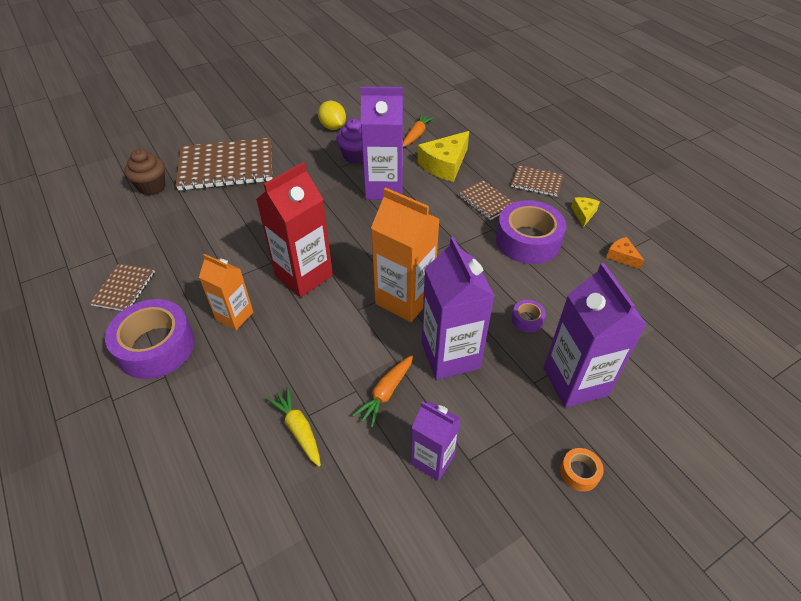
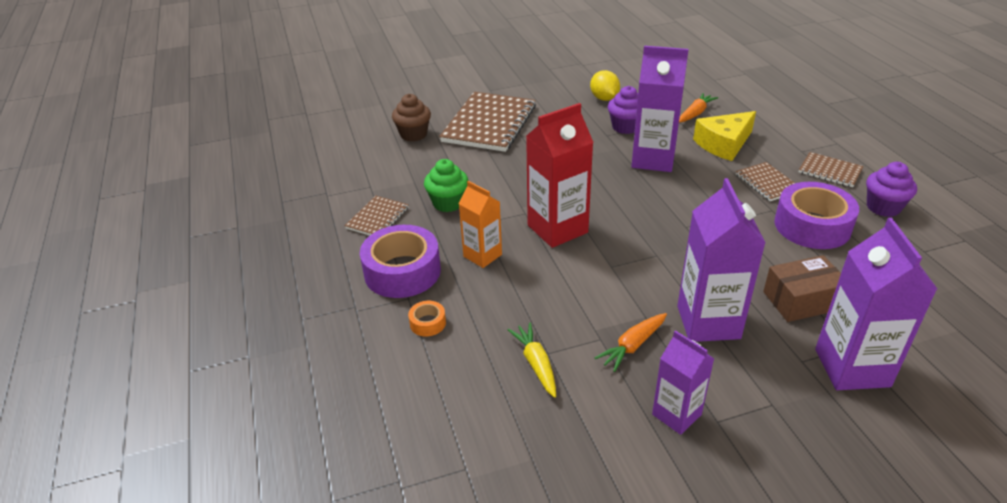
camera: 15 degrees right, 10 degrees down
(194, 261) = (448, 203): none -> green cupcake
(226, 166) = (489, 124): brown notebook -> brown notebook turned 75 degrees counterclockwise
(404, 299) = (663, 264): orange carton -> none
(527, 319) = (801, 300): purple tape -> brown box
(579, 472) = (846, 455): orange tape -> orange tape (428, 323)
(583, 214) = (883, 207): yellow cheese -> purple cupcake
(622, 256) = (925, 254): orange cheese -> none

